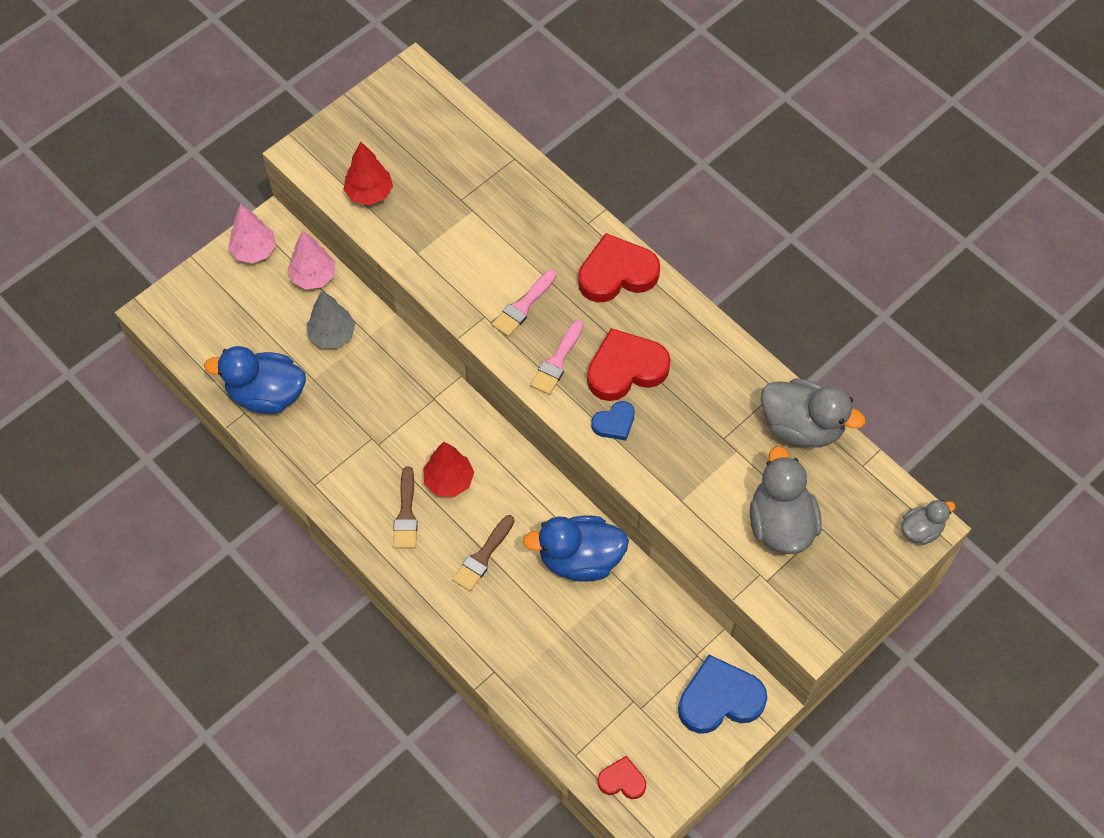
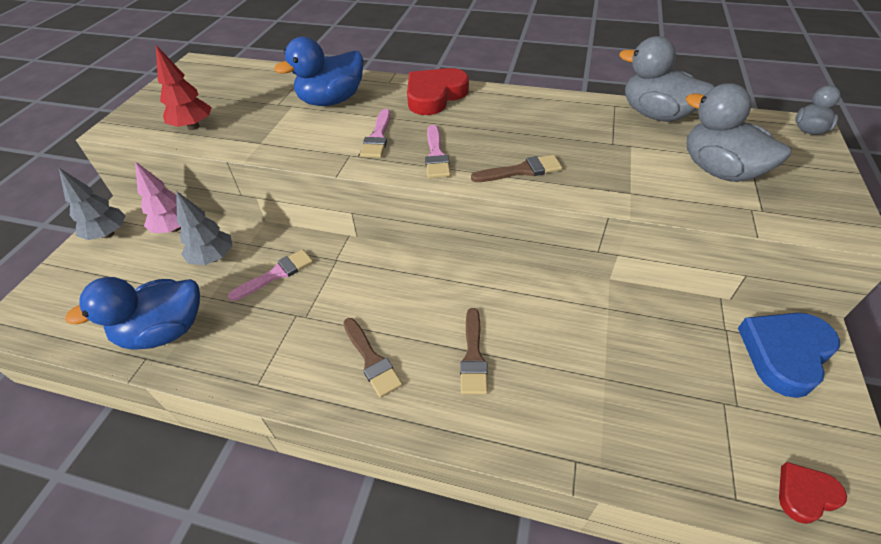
camera: 30 degrees left, 15 degrees down
(254, 251) = (108, 234): pink tree -> grey tree
(376, 385) = (276, 274): none -> pink brush
(449, 481) = (393, 311): red tree -> none
(580, 559) = (558, 310): blue duck -> blue duck (332, 101)
(614, 423) = (521, 170): blue heart -> brown brush
(626, 369) = (495, 138): red heart -> none
(802, 426) = (655, 115): grey duck -> grey duck turned 135 degrees counterclockwise

